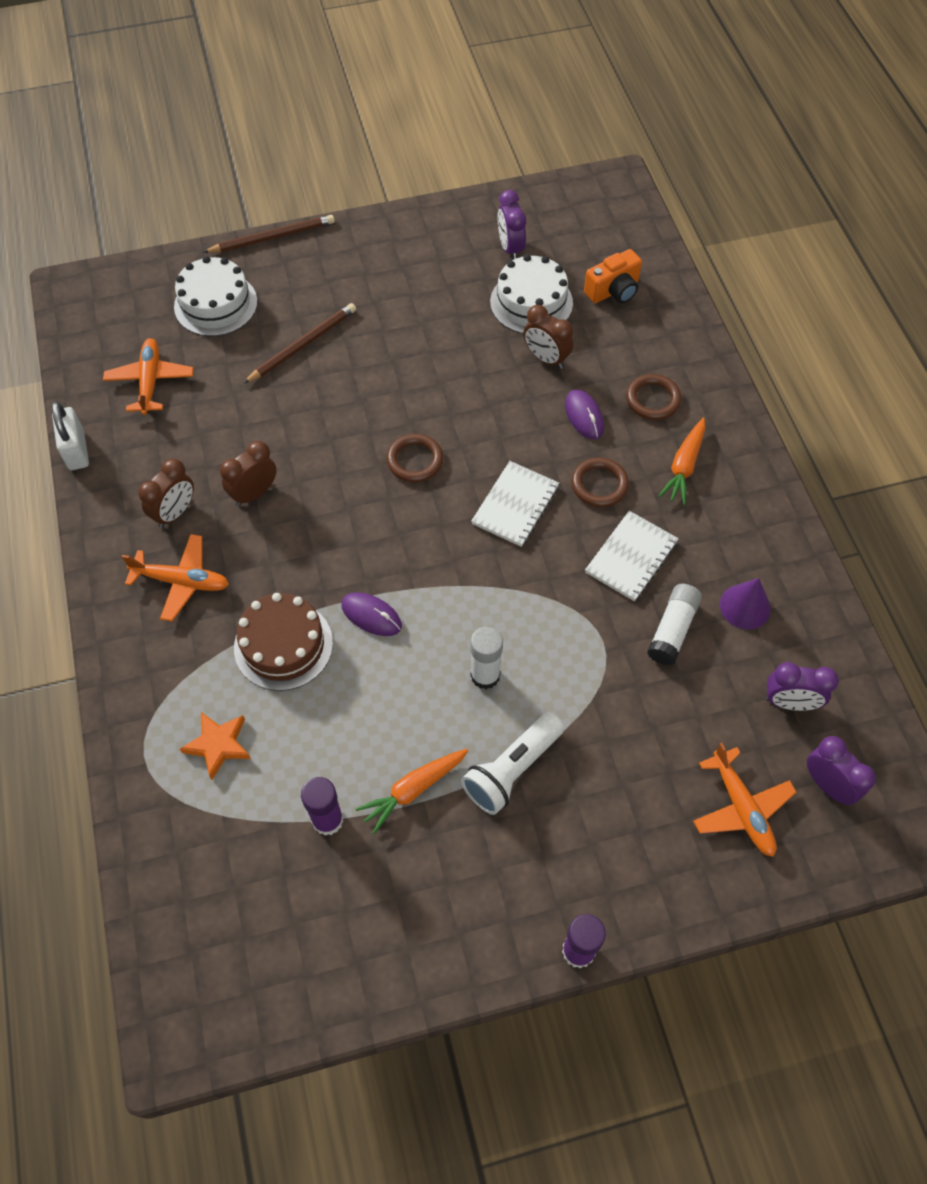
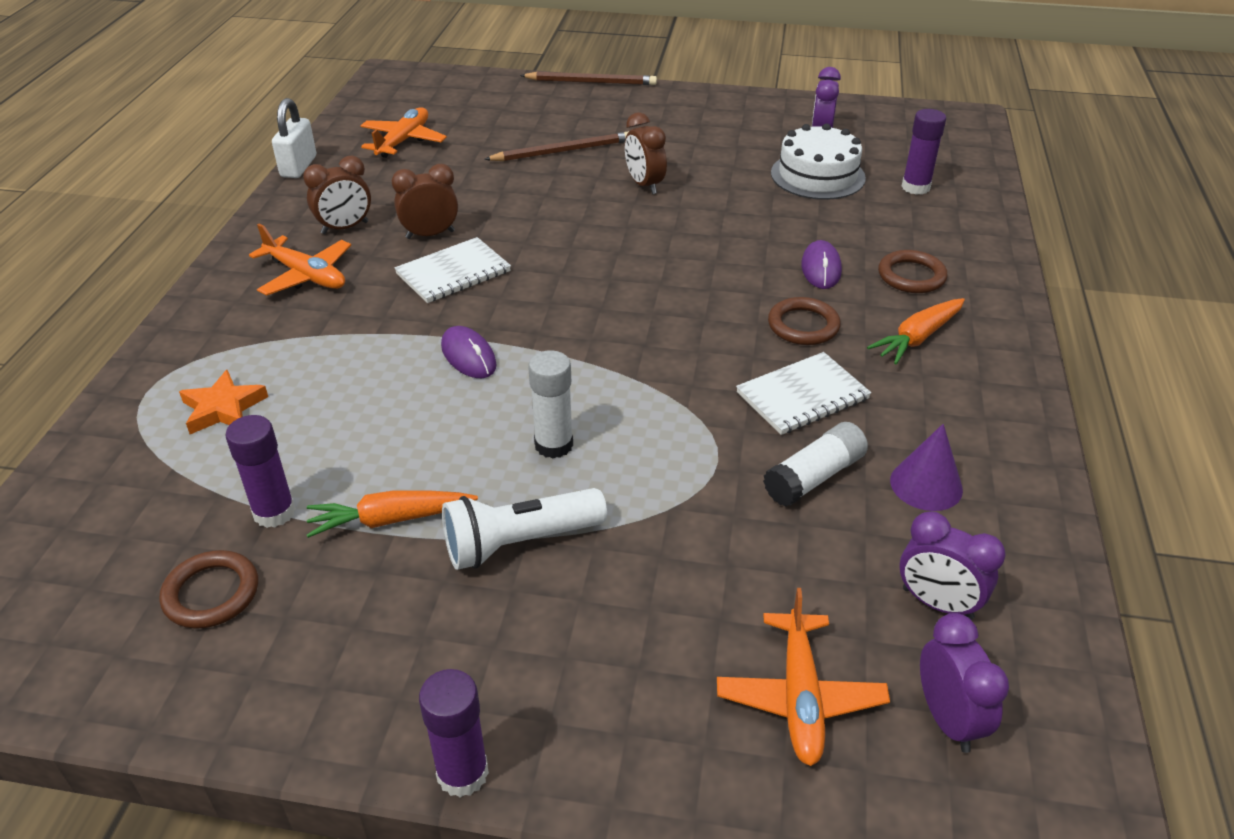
camera: 25 degrees right, 20 degrees down
(216, 304) = (504, 109): white cake -> none
(283, 645) = (359, 351): brown cake -> none
(415, 460) = (609, 254): brown ring -> brown ring (211, 593)
(515, 505) = (693, 315): white notebook -> white notebook (453, 273)
(546, 358) = (806, 217): brown clock -> brown clock (644, 185)
(613, 290) = (915, 187): orange camera -> purple glue stick

